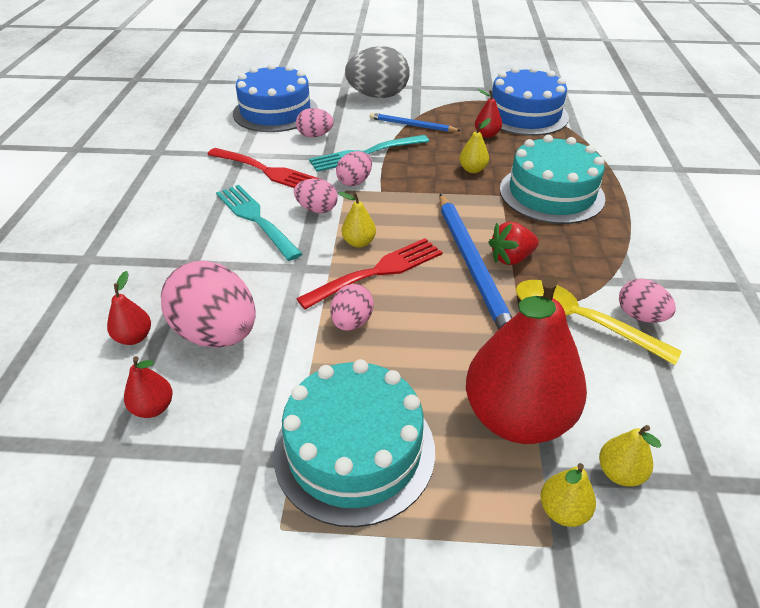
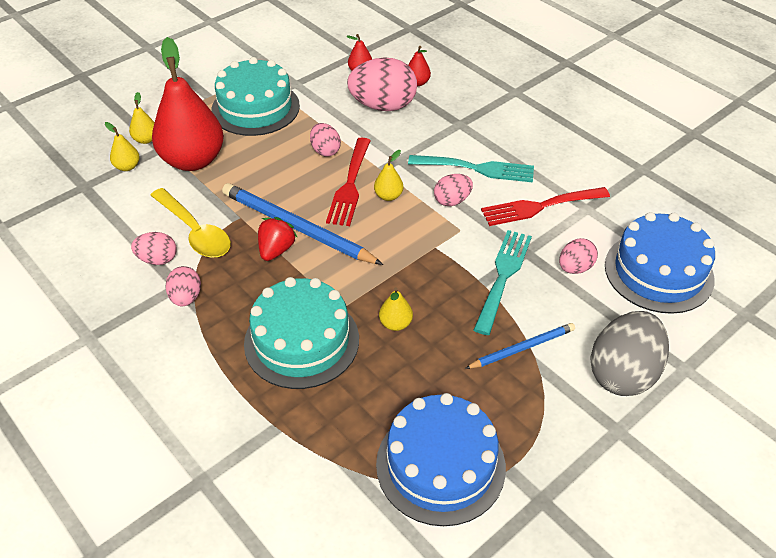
camera: 135 degrees right, 5 degrees up
(355, 182) = (465, 242): pink egg -> pink egg (186, 298)
(486, 134) = (439, 389): red pear -> none
(580, 321) = (194, 231): yellow spoon -> yellow spoon turned 60 degrees clockwise

